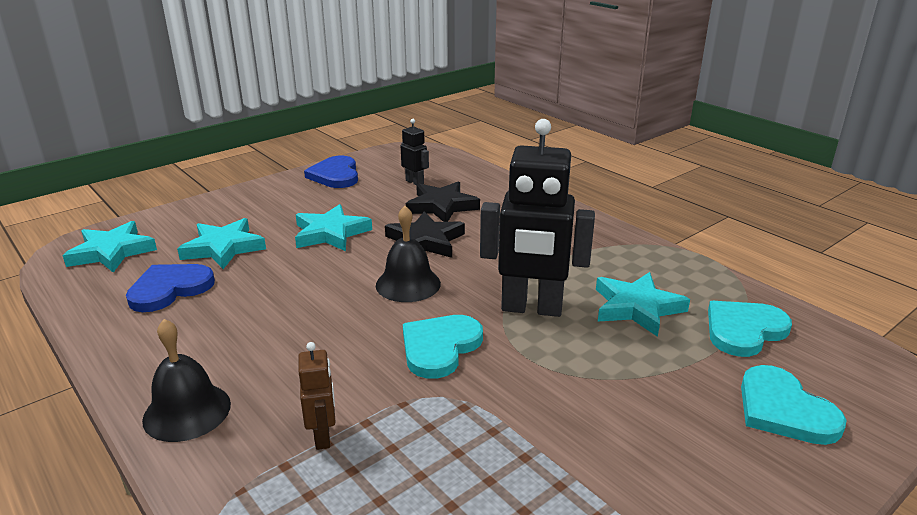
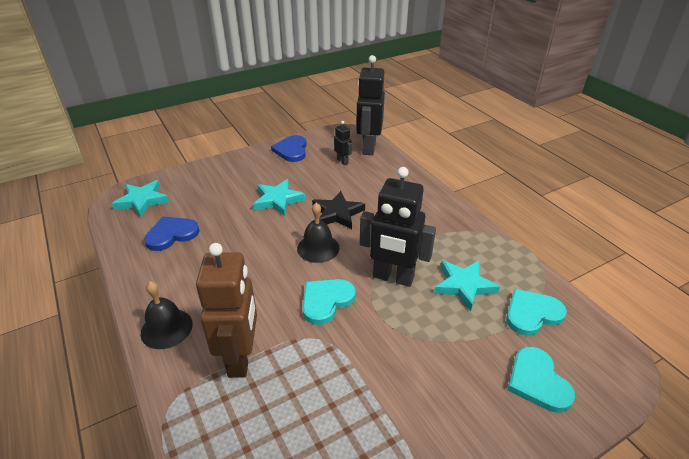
camera: 10 degrees right, 10 degrees up
(223, 248) = (209, 205): turquoise star -> none
(323, 436) = (241, 358): brown robot -> brown robot, size x2.15
(441, 206) = (355, 184): black star -> none
(447, 165) = (368, 148): none -> black robot

